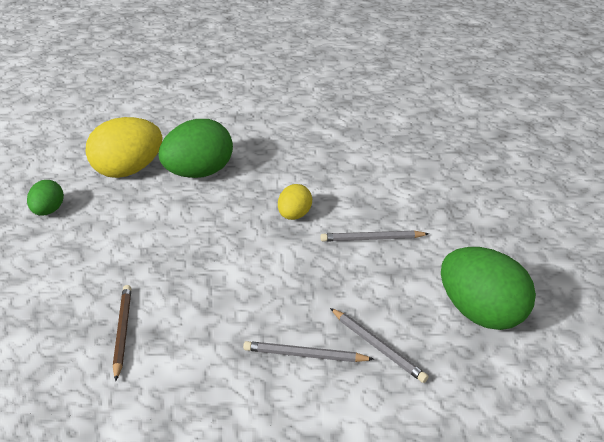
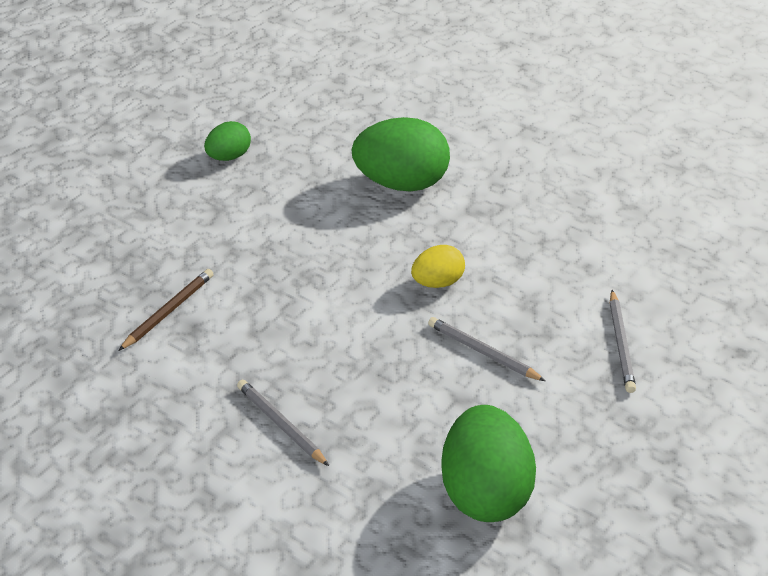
camera: 45 degrees right, 5 degrees up
(128, 170) = (341, 146): yellow egg -> none
(377, 347) = (350, 458): grey pencil -> grey pencil (621, 344)

